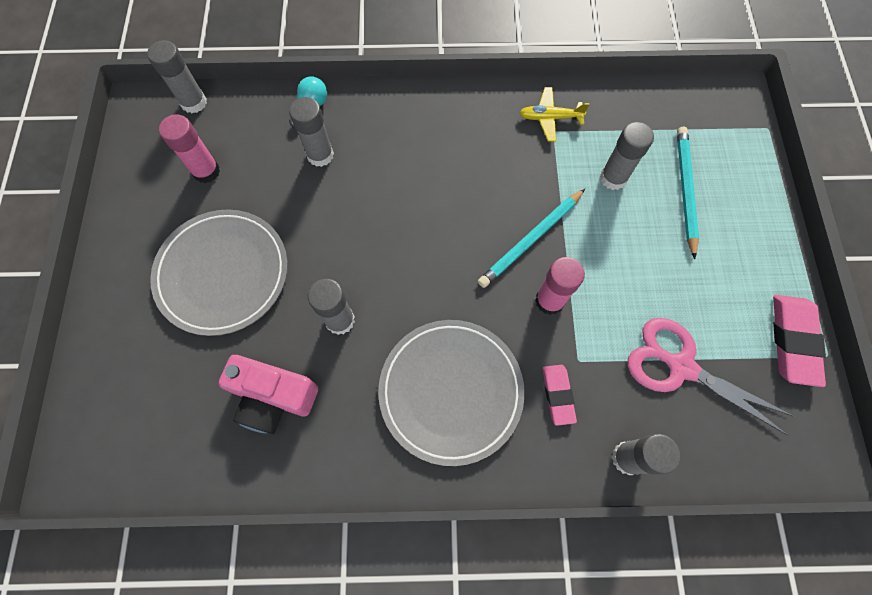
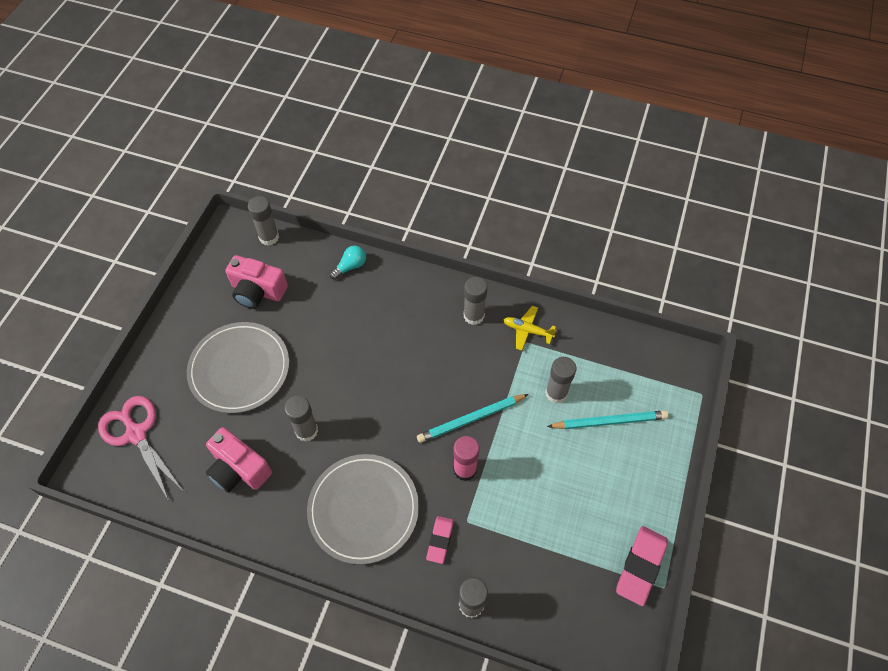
camera: 20 degrees right, 10 degrees down
(206, 171) = (257, 291): pink glue stick -> pink camera
(320, 155) = (342, 305): grey glue stick -> grey glue stick (473, 316)
(681, 366) = (542, 553): pink scissors -> pink scissors (136, 434)
(685, 191) = (609, 421): turquoise pencil -> turquoise pencil turned 60 degrees clockwise

